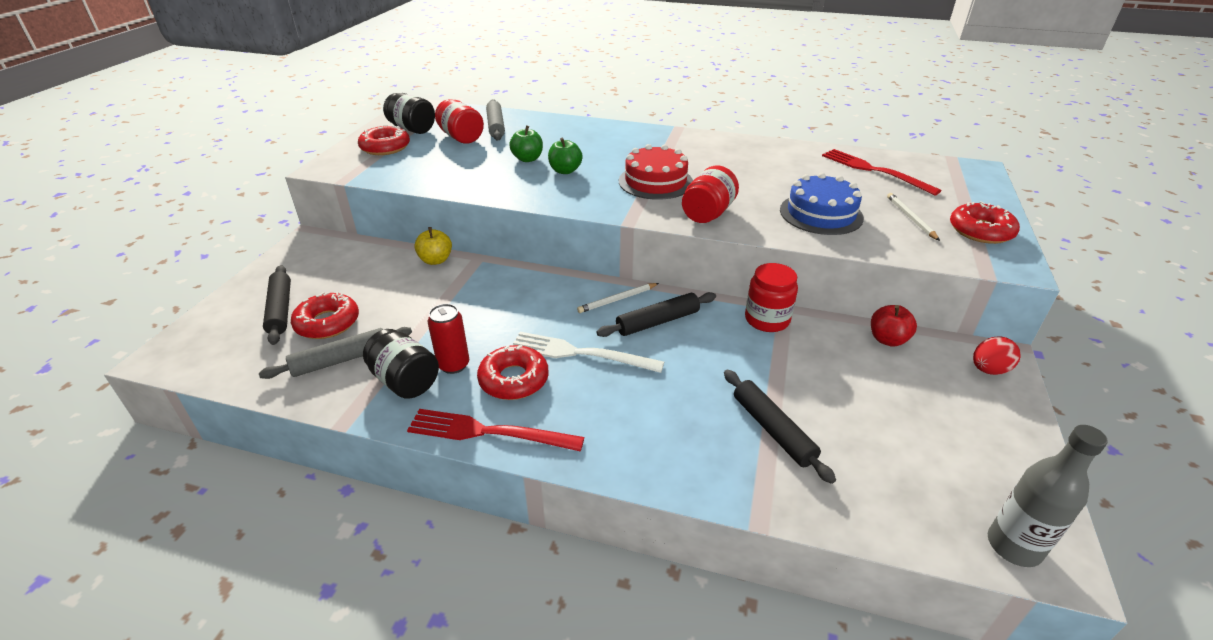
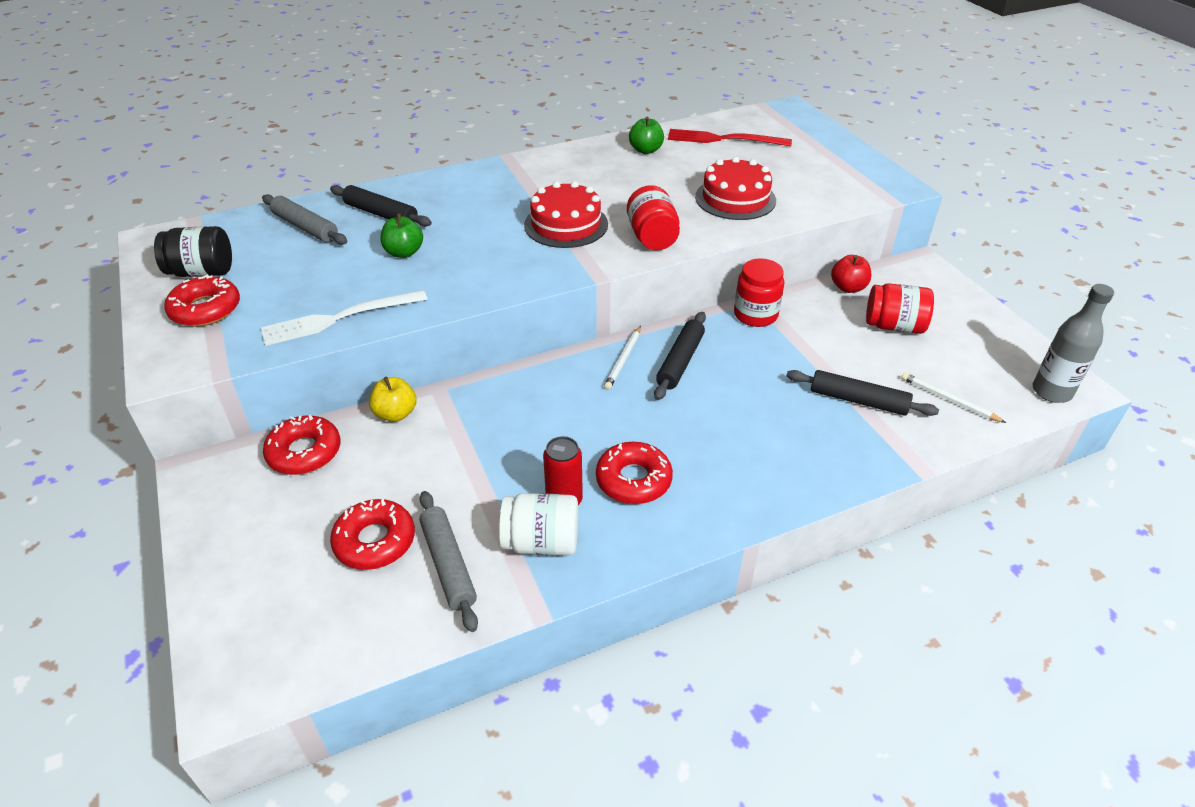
camera: 40 degrees left, 5 degrees up
(280, 310) = (295, 562): black rolling pin -> black rolling pin (381, 214)
(341, 360) = (448, 565): grey rolling pin -> grey rolling pin turned 45 degrees counterclockwise
(405, 381) = (541, 542): black jar -> white jar
(461, 137) = (284, 258): red jar -> red jar (894, 326)
(488, 432) = (673, 534): red fork -> none
(565, 171) = (464, 249): green apple -> green apple (646, 150)
(580, 353) = (656, 424): white fork -> white fork (339, 318)
(821, 214) = (735, 198): blue cake -> red cake
(911, 218) = (798, 175): white pencil -> white pencil (949, 400)
(980, 231) = (852, 166): red donut -> red donut (304, 452)
(988, 370) = (925, 278): red egg -> none

